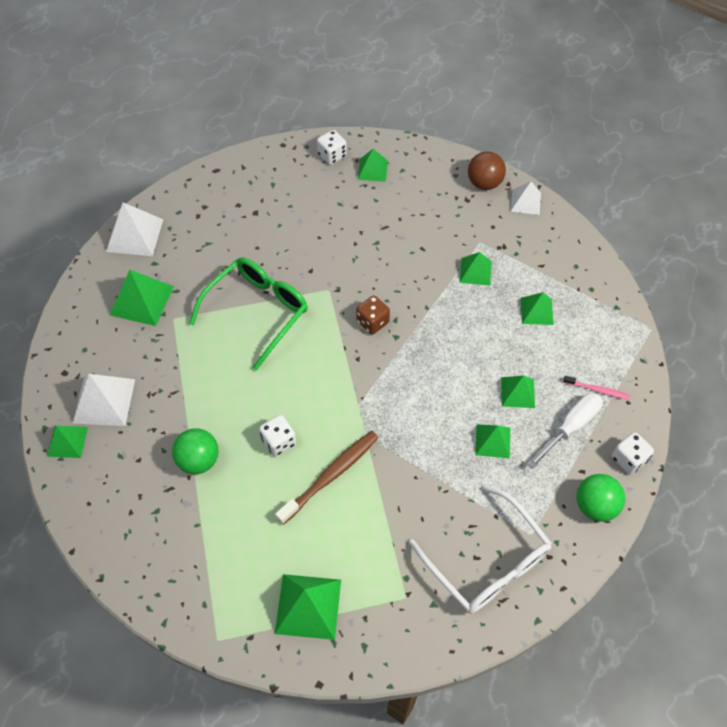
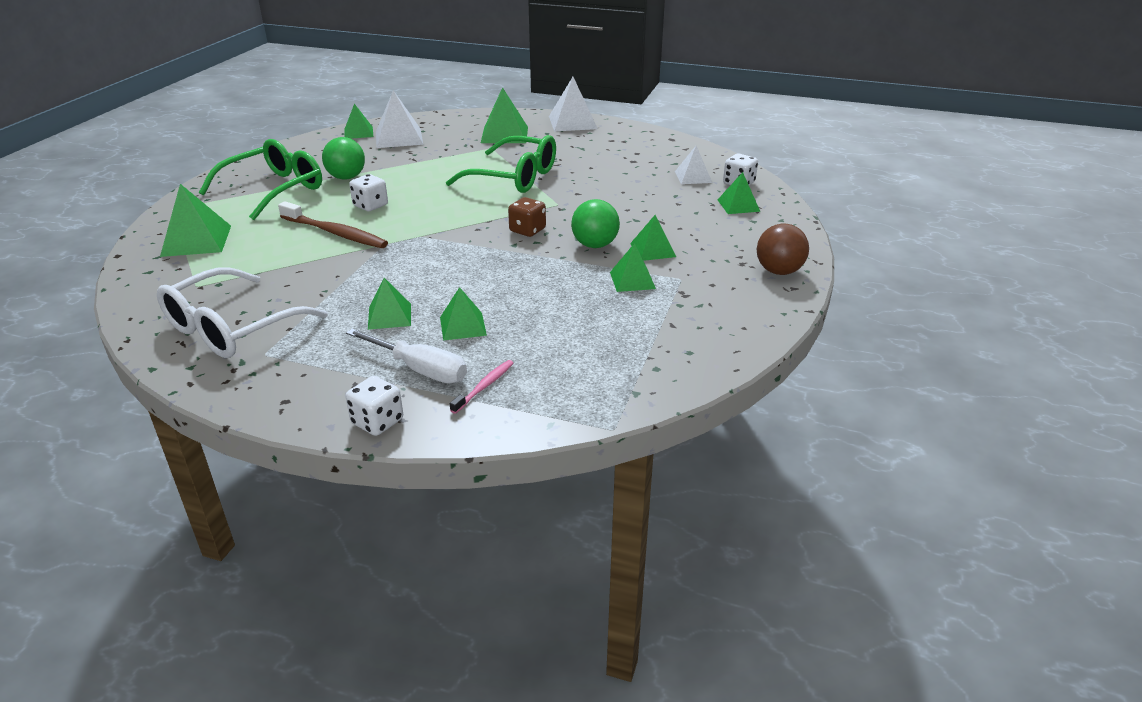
camera: 75 degrees right, 25 degrees down
(205, 533) = (274, 190): none -> green glasses
(525, 202) = (773, 303): white pyramid -> white pyramid (693, 177)
(537, 311) = (594, 328): green pyramid -> green pyramid (653, 250)
(595, 505) = (303, 398): green ball -> green ball (595, 245)
(597, 390) = (484, 386): pink toothbrush -> pink toothbrush turned 150 degrees counterclockwise

